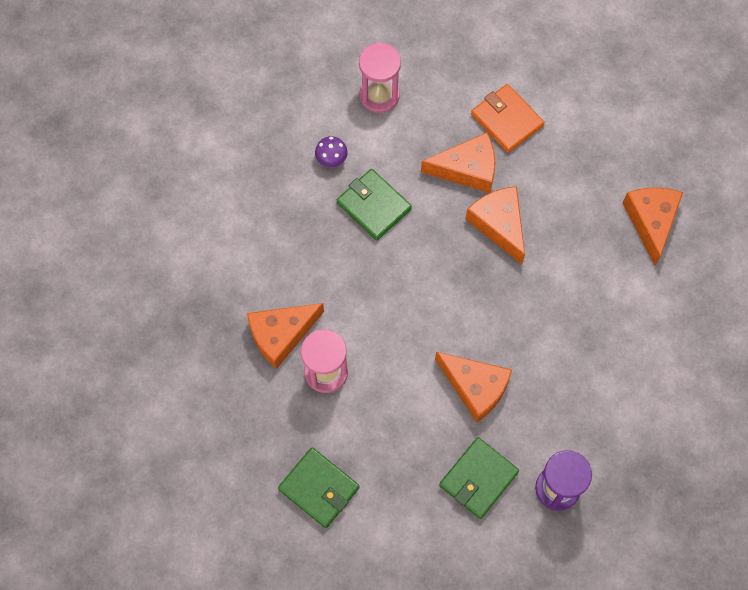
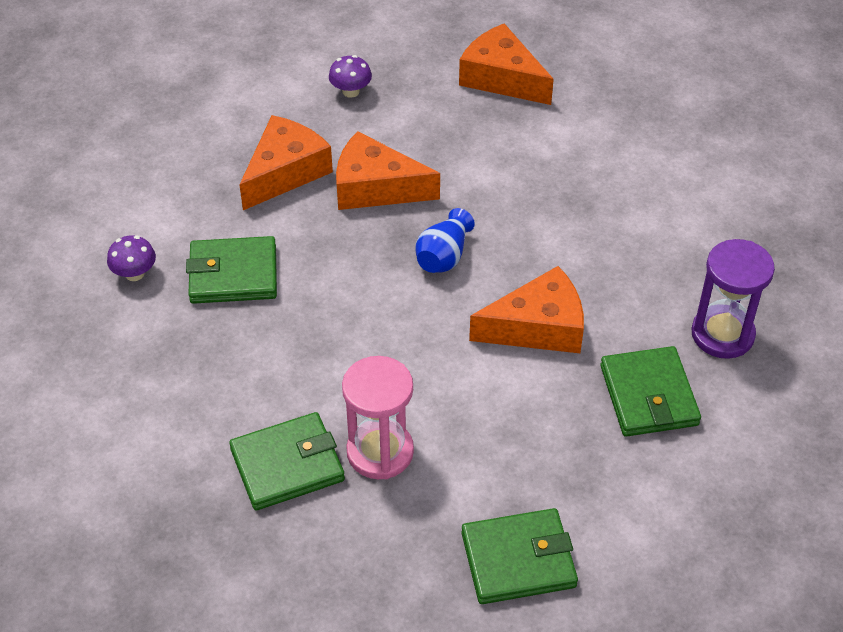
camera: 50 degrees left, 20 degrees down
(281, 335) = (287, 465): orange cheese -> green wallet
(379, 95) = (116, 186): pink hourglass -> none
(481, 300) = (443, 256): none -> blue vase
(507, 120) = (270, 109): orange wallet -> none
(561, 150) = (351, 91): none -> purple mushroom

